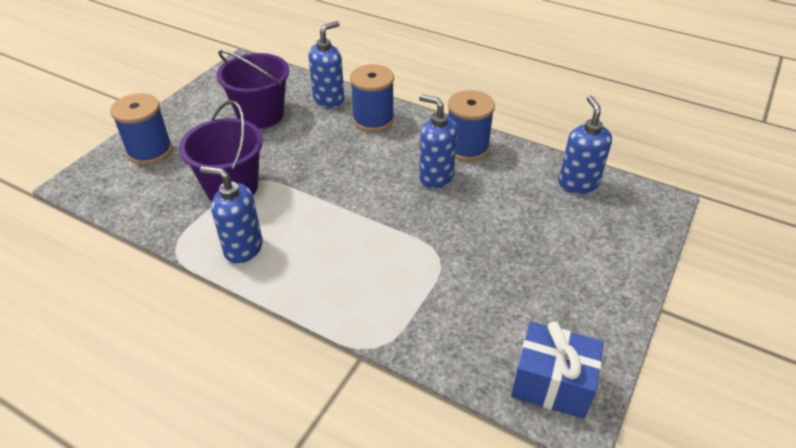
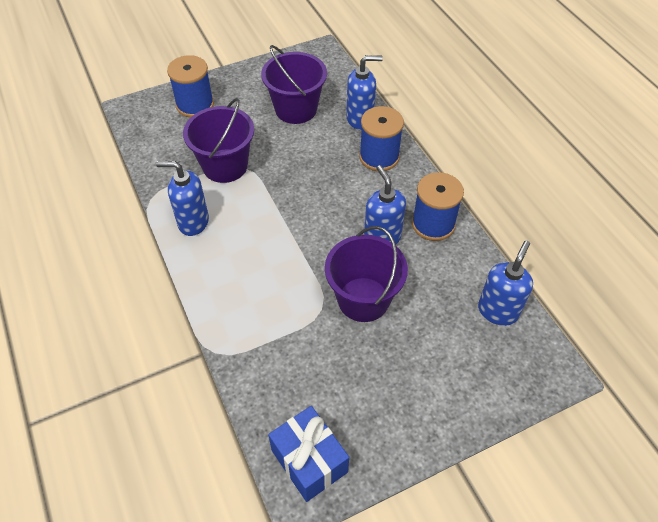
camera: 35 degrees right, 10 degrees up
(243, 248) = (193, 222): blue soap dispenser -> blue soap dispenser turned 45 degrees counterclockwise
(467, 230) = (363, 299): none -> purple bucket

